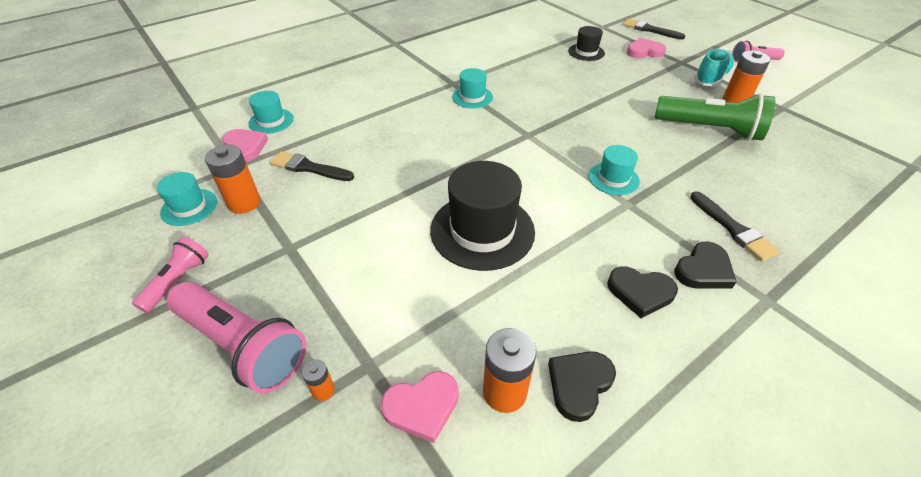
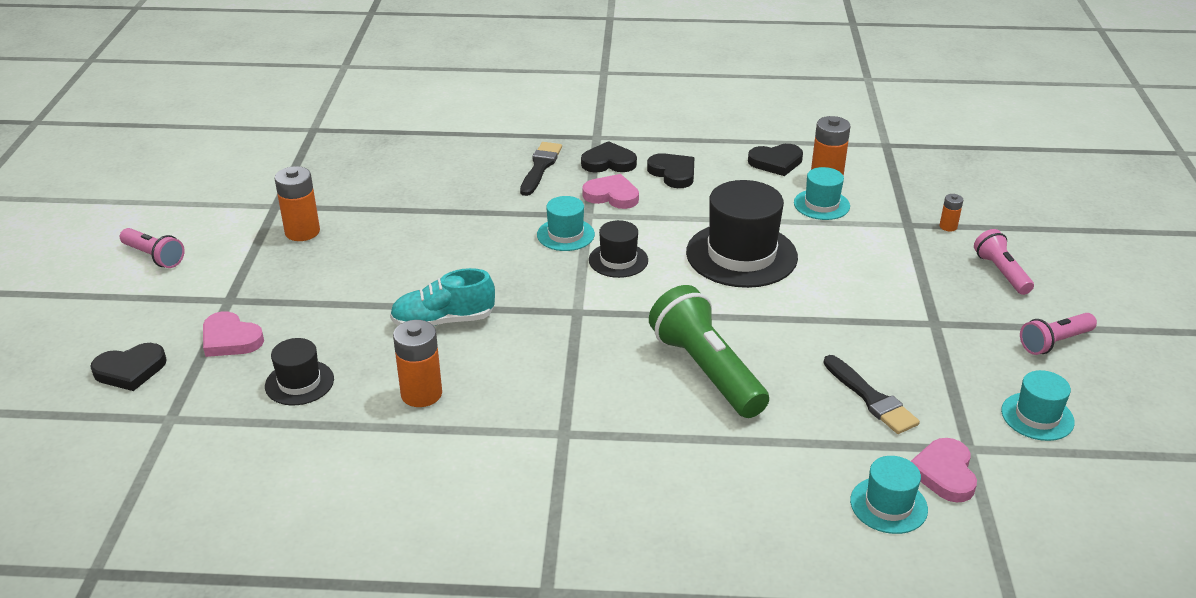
camera: 140 degrees left, 10 degrees down
(243, 346) = (1001, 272): pink flashlight -> pink flashlight, size x0.56
(244, 203) = (968, 390): orange battery -> orange battery (421, 394)
(422, 407) = (885, 194): pink heart -> pink heart (612, 195)
(472, 97) = (569, 394): turquoise hat -> turquoise hat (821, 205)
(554, 178) = (618, 260): none -> black hat
(649, 30) = (130, 370): black brush -> black heart
(710, 130) = (392, 224): green flashlight -> green flashlight (706, 370)
(711, 78) = (256, 264): turquoise shoe -> turquoise shoe (443, 321)

